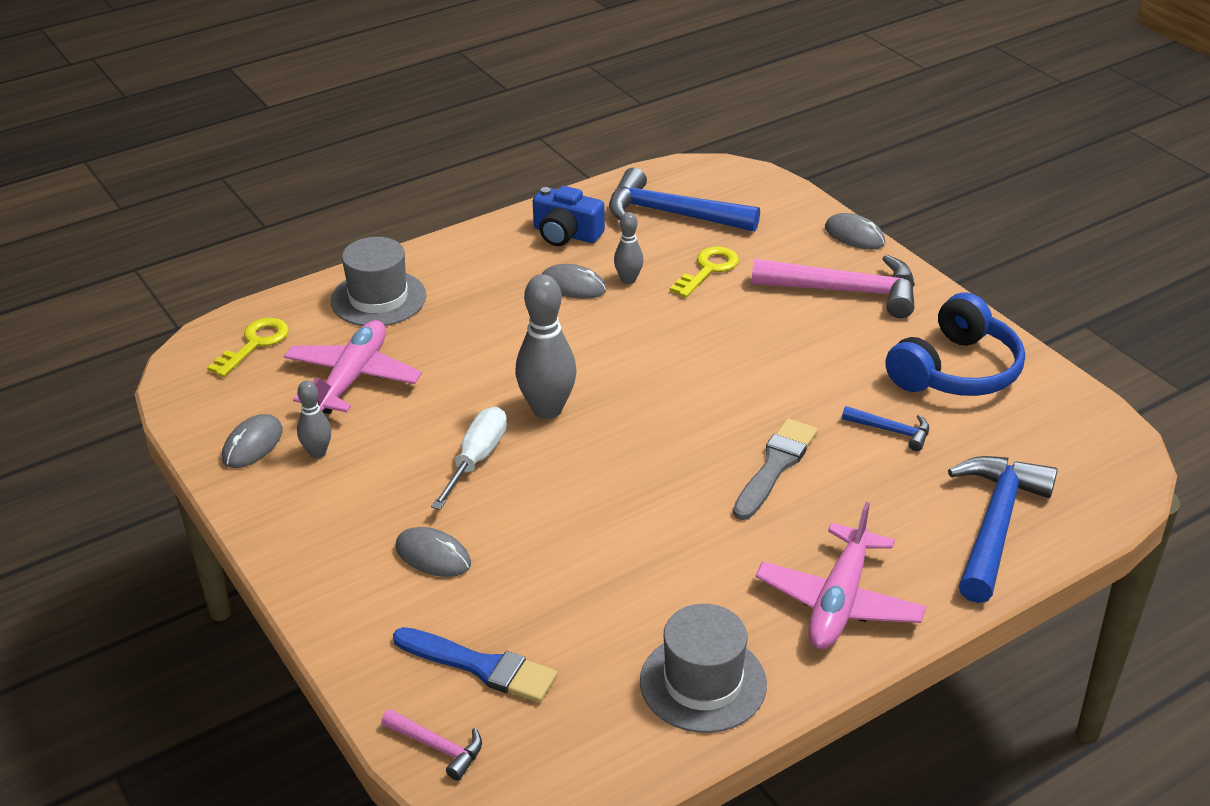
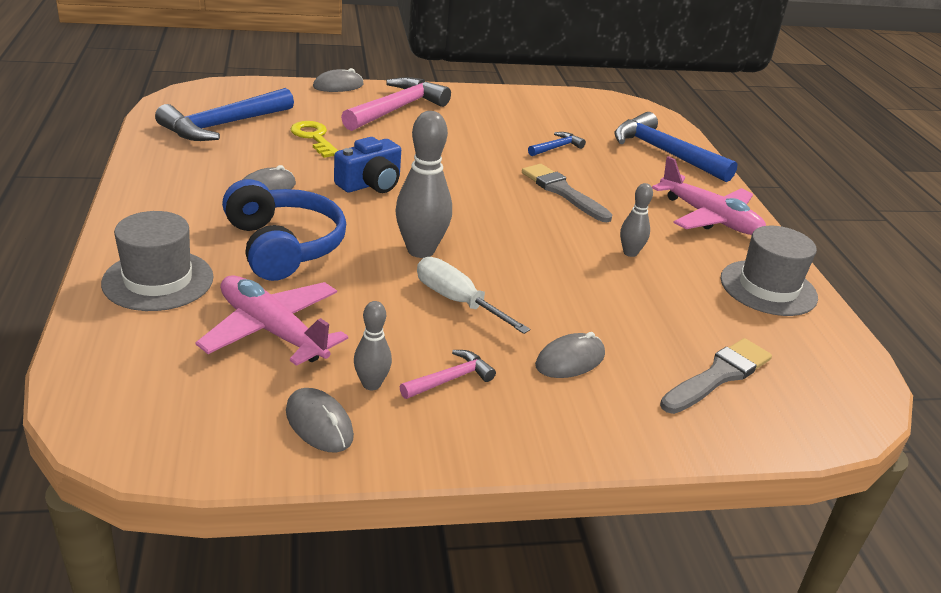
camera: 70 degrees left, 5 degrees down
(255, 344) = (138, 376): yellow key -> none
(438, 747) = (805, 425): pink hammer -> pink hammer (450, 379)
(480, 666) = (718, 376): blue brush -> grey brush
(566, 234) = (188, 169): blue camera -> blue camera (370, 184)
(628, 280) = (287, 167): grey bowling pin -> grey bowling pin (630, 253)
(955, 370) = (513, 111): blue headphones -> blue headphones (283, 246)

